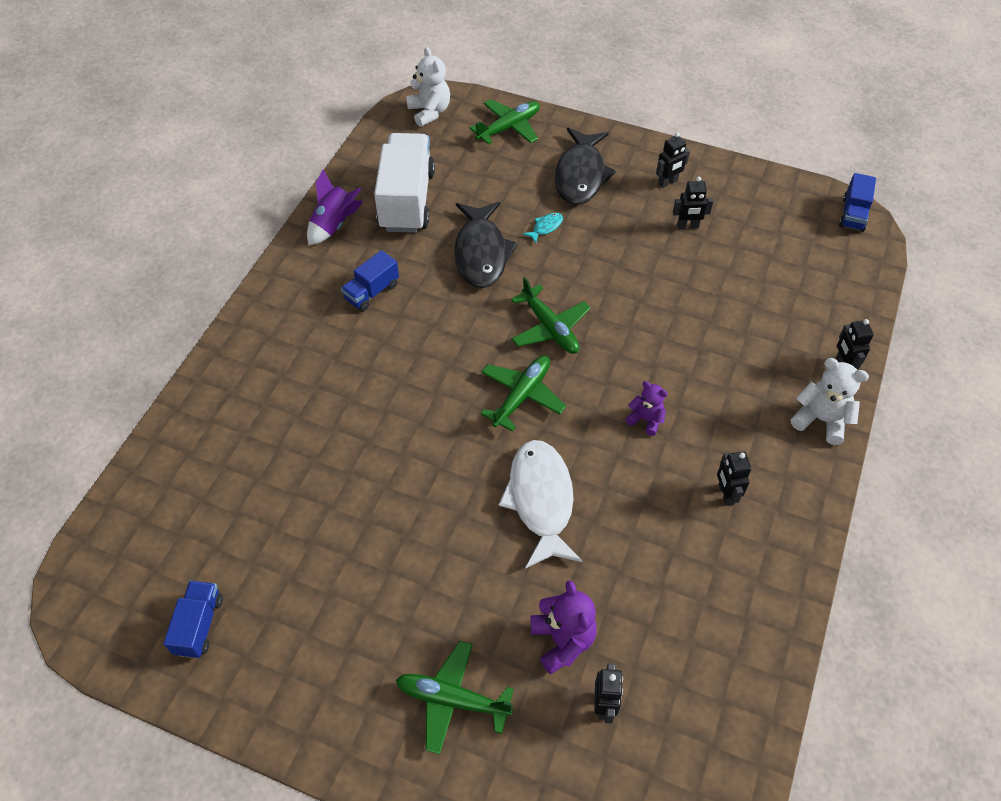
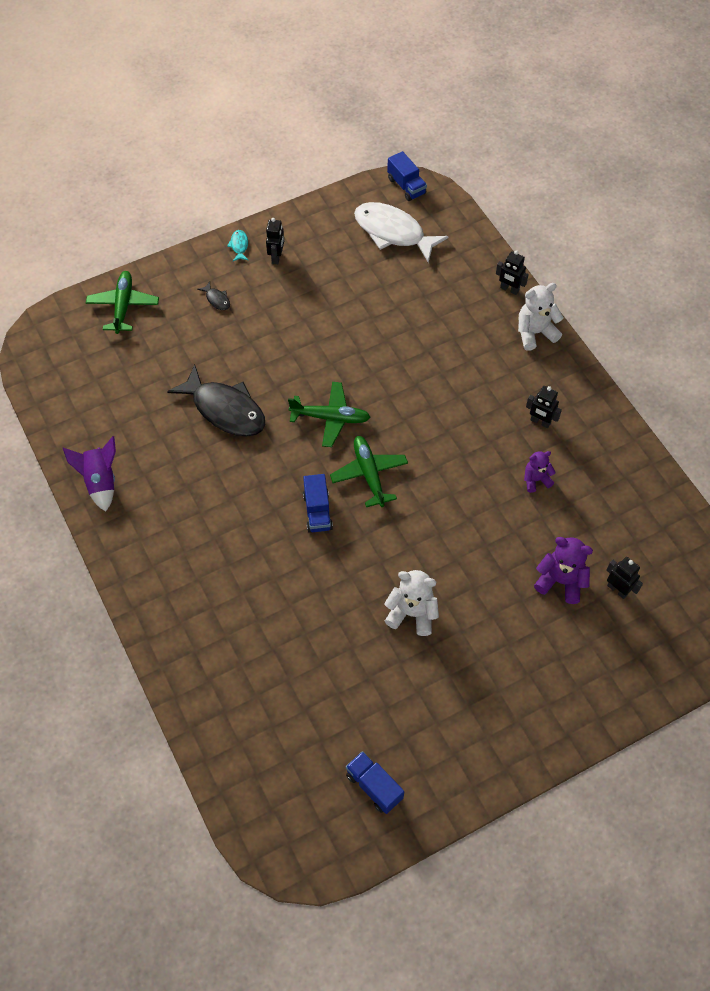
camera: 50 degrees left, 5 degrees up
(371, 292) = (191, 501): blue truck -> blue truck (317, 511)
(407, 200) = (126, 419): white truck -> none
(429, 112) = (50, 342): white teddy bear -> white teddy bear (412, 613)
(452, 699) = (549, 668): green plane -> none
(540, 500) = (456, 522): white fish -> white fish (393, 232)
(545, 227) = (242, 355): turquoise fish -> turquoise fish (239, 246)
(581, 175) = (217, 299): black fish -> black fish, size x0.40
(646, 419) = (451, 420): purple teddy bear -> purple teddy bear (536, 480)
(687, 226) = (325, 277): black robot -> none

